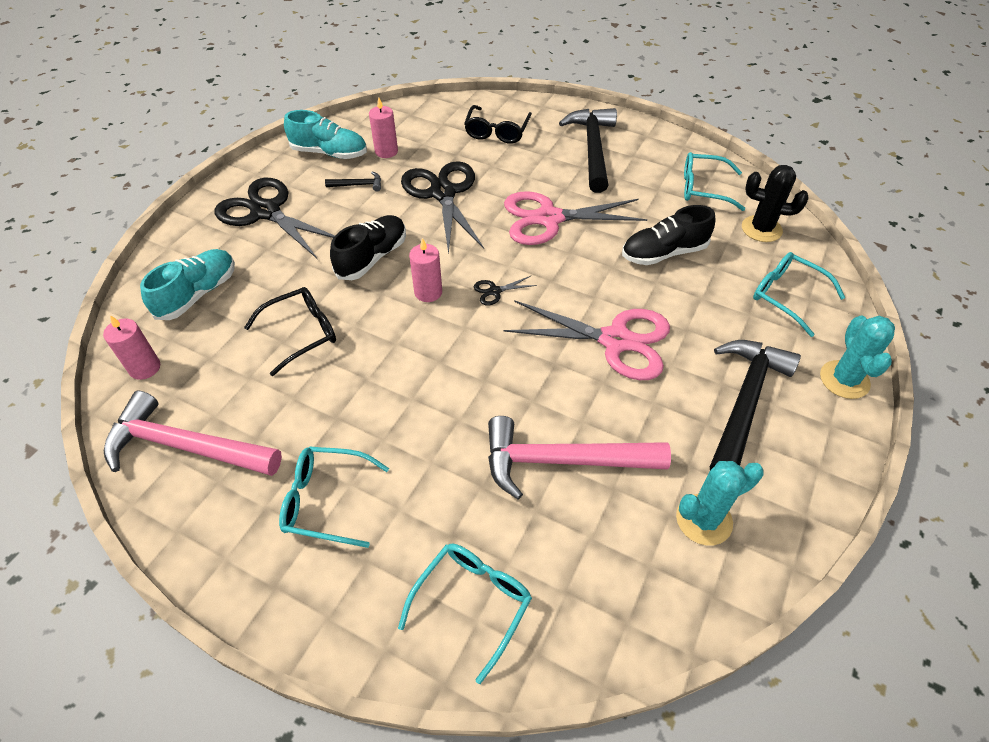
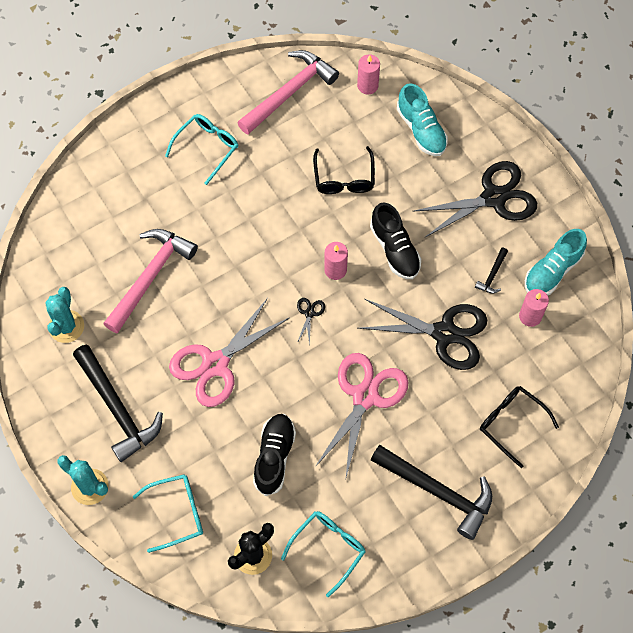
camera: 120 degrees right, 15 degrees up
(472, 603) = (103, 190): turquoise glasses -> none

